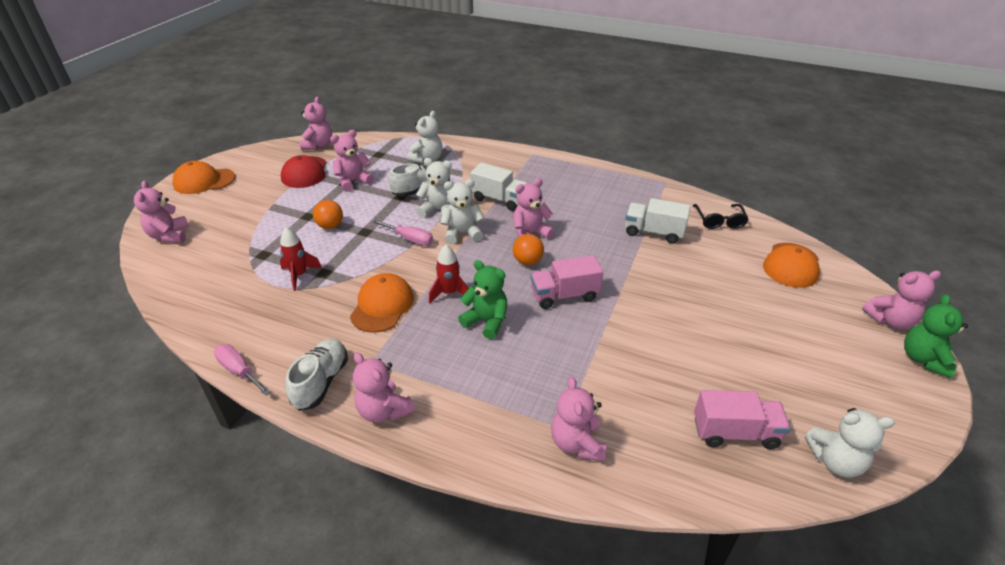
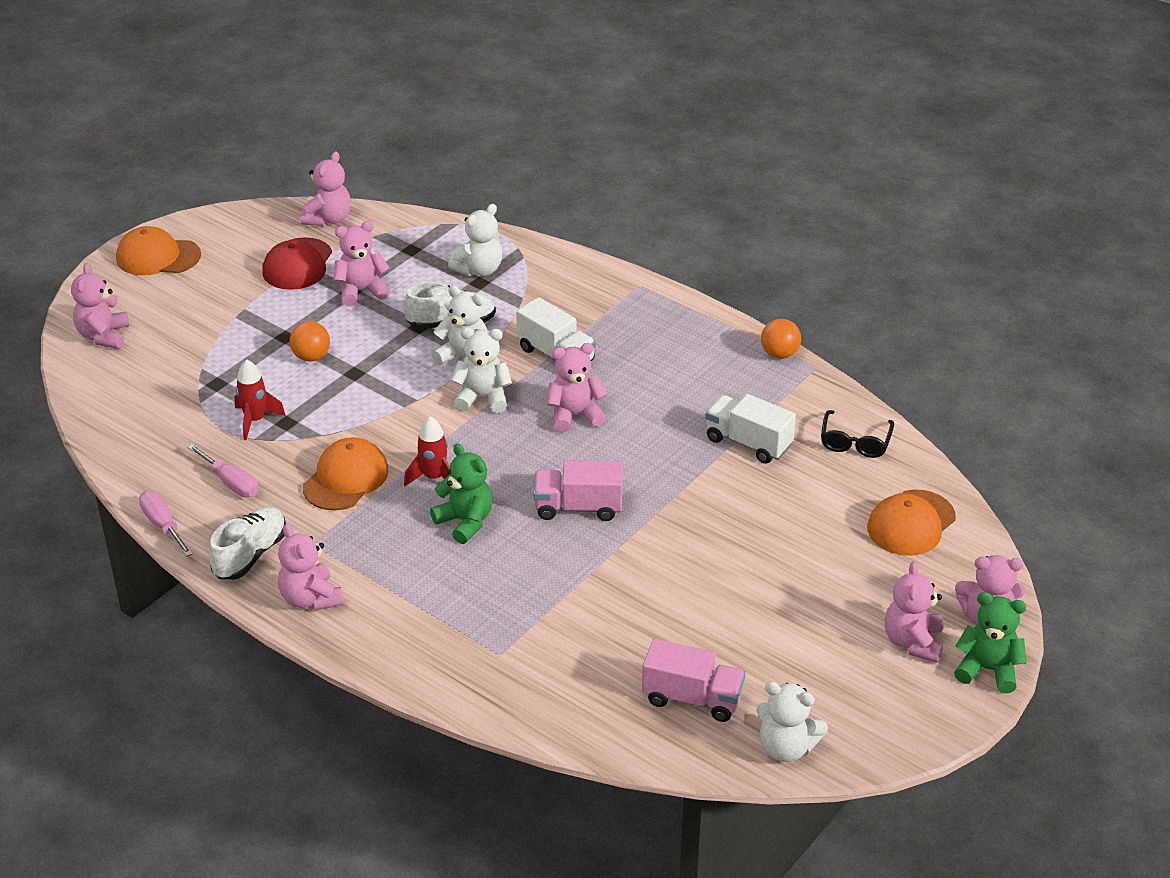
camera: 15 degrees right, 0 degrees up
(410, 239) = (410, 394): pink screwdriver -> pink screwdriver (231, 483)
(527, 261) = (553, 453): orange ball -> orange ball (779, 354)
(577, 443) = (508, 672): pink teddy bear -> pink teddy bear (913, 642)
(923, 359) = (988, 670): green teddy bear -> green teddy bear turned 75 degrees clockwise

